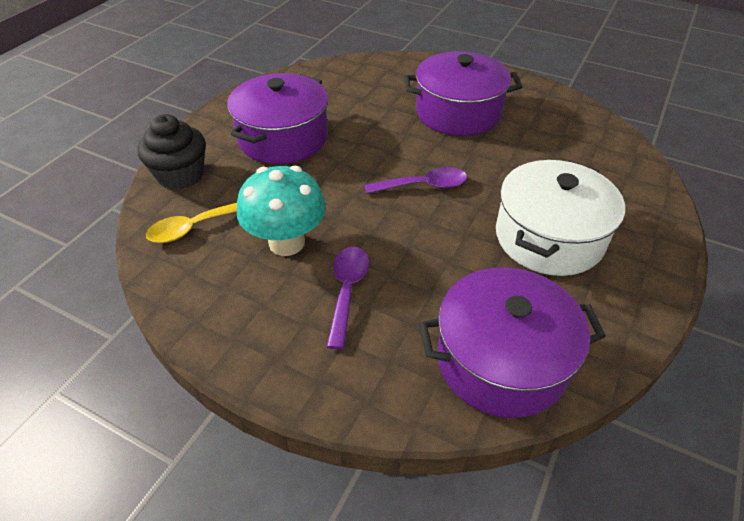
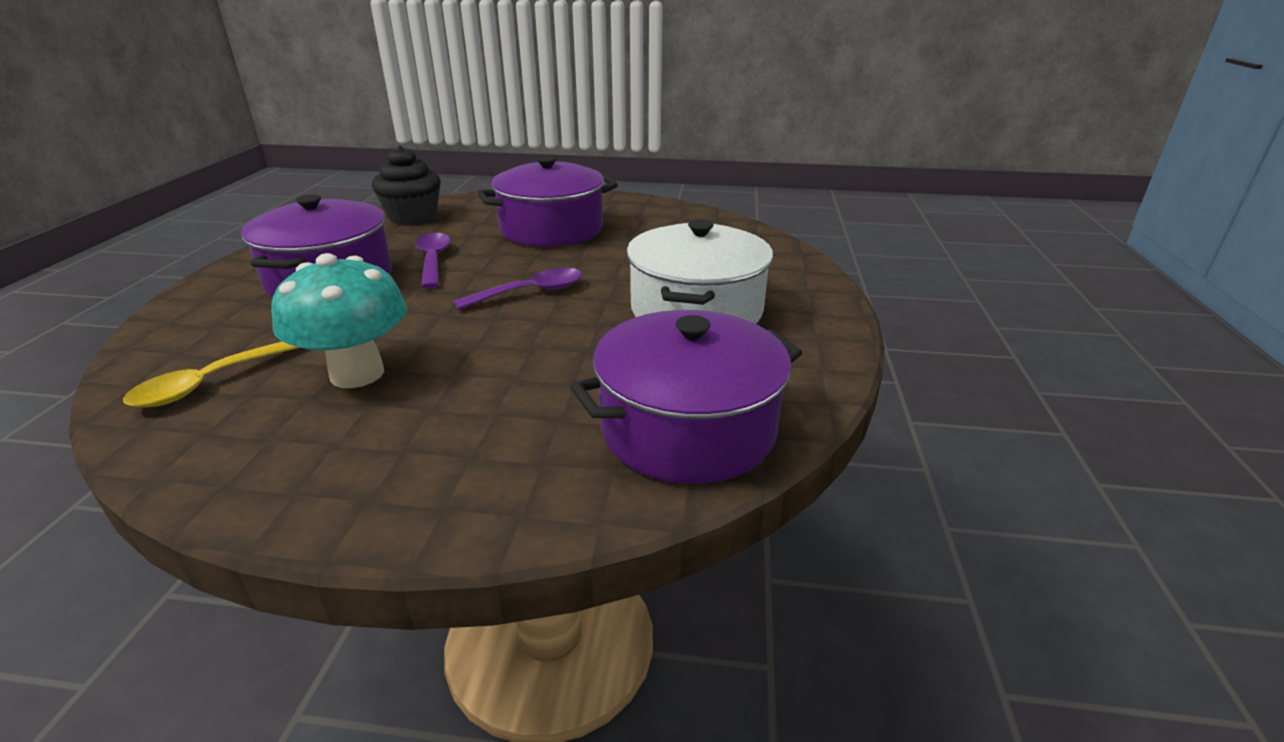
camera: 20 degrees left, 15 degrees down
(180, 175) = (177, 335): black cupcake -> black cupcake (413, 217)
(347, 291) = (458, 404): purple spoon -> purple spoon (433, 260)

